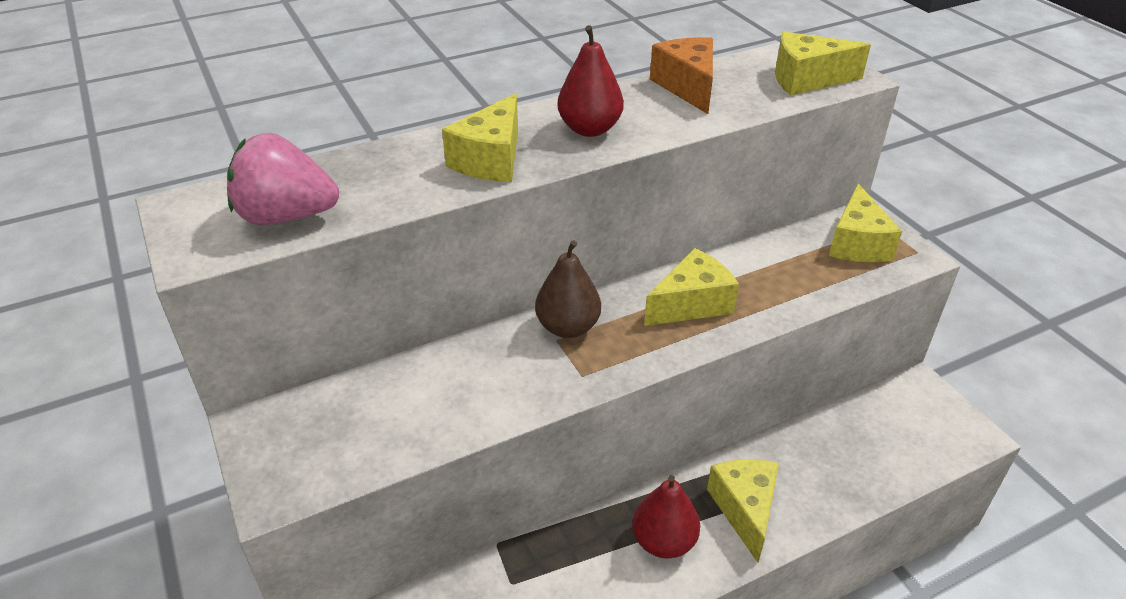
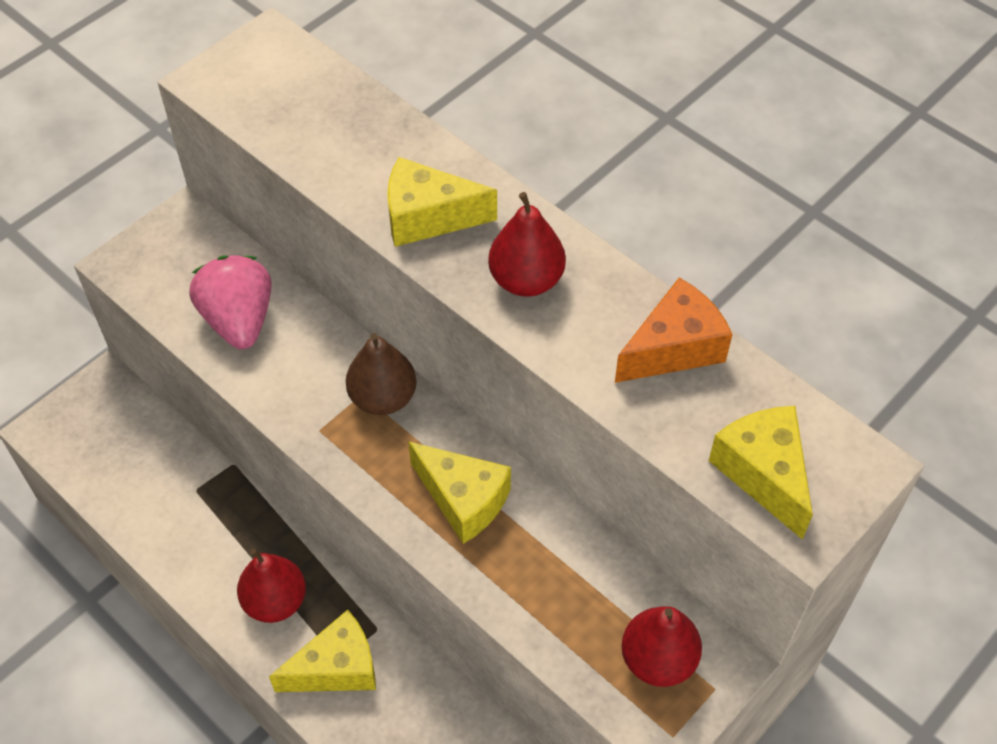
camera: 70 degrees right, 15 degrees up
(286, 216) = (277, 110): pink strawberry -> pink strawberry (239, 320)
(857, 243) = (658, 660): yellow cheese -> red pear

